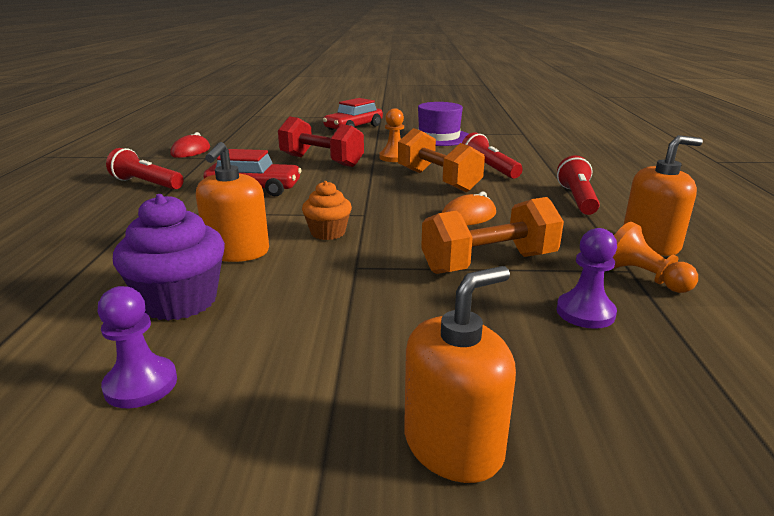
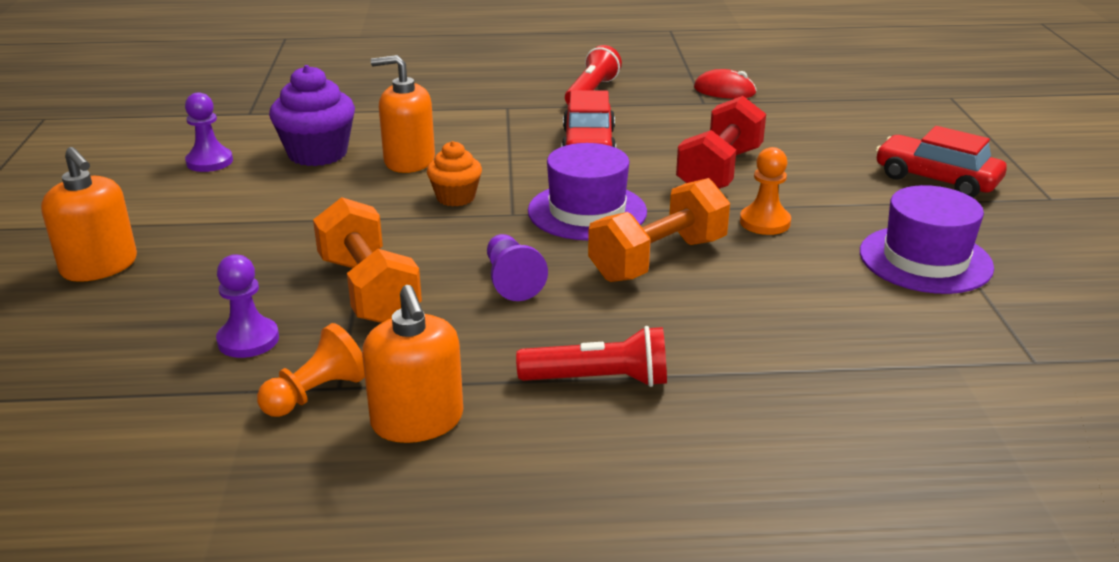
camera: 85 degrees right, 5 degrees up
(368, 193) = (587, 211): none -> purple hat
(468, 216) = (512, 281): orange mouse -> purple pawn
(489, 168) = (739, 306): red flashlight -> none

